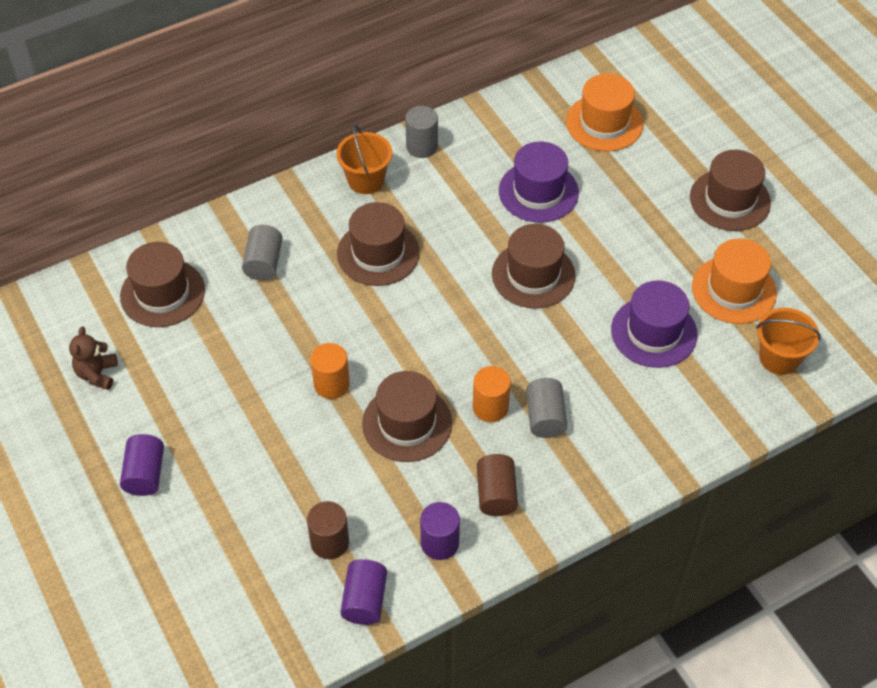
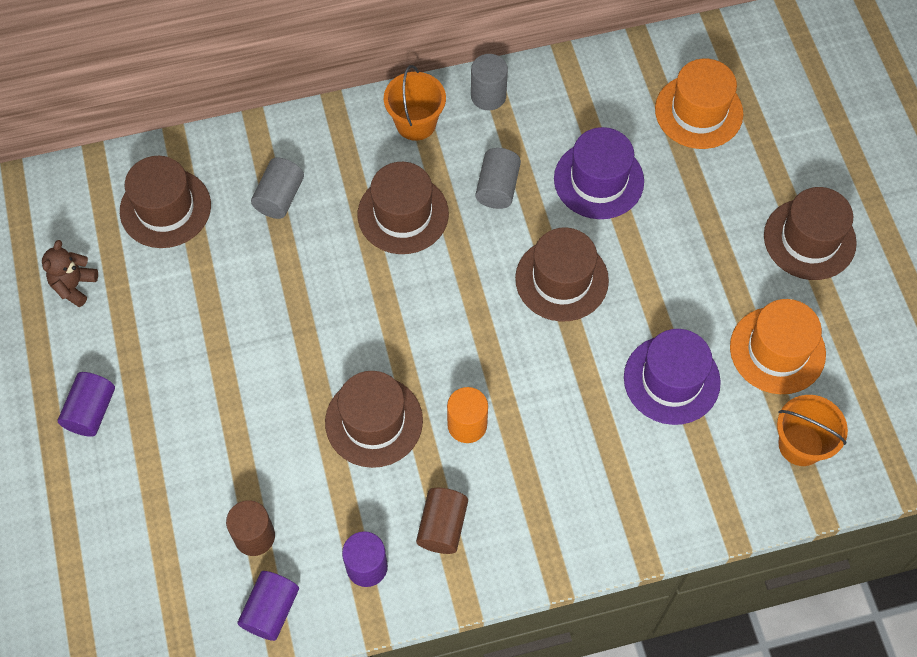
camera: 15 degrees right, 10 degrees up
(331, 384) = (309, 356): orange cylinder -> none
(545, 417) = (522, 451): grey cylinder -> grey cylinder (497, 187)

